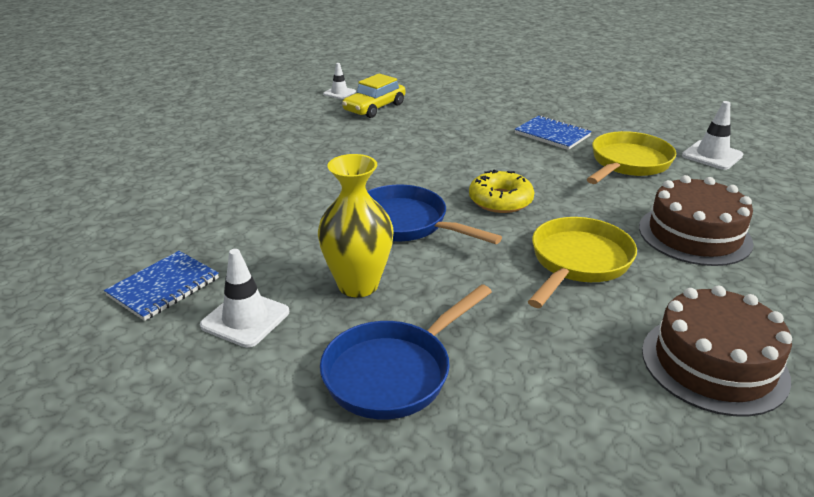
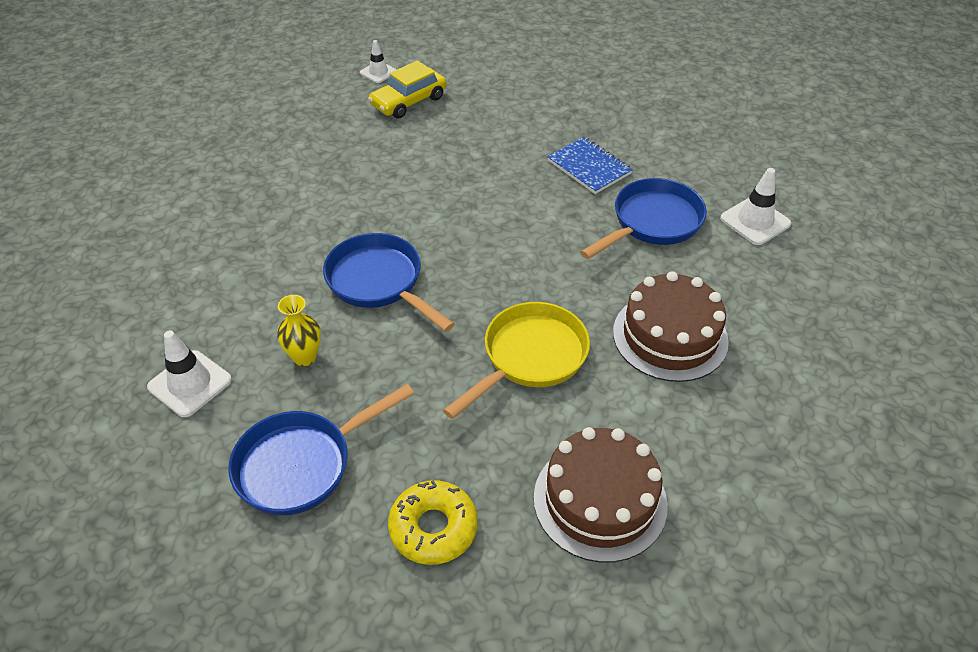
camera: 10 degrees right, 15 degrees up
(163, 287) = (127, 335): blue notebook -> none
(358, 285) = (305, 357): yellow vase -> yellow vase, size x0.59
(500, 200) = (488, 261): yellow donut -> yellow donut (433, 528)
(628, 163) = (652, 223): yellow pan -> blue pan

